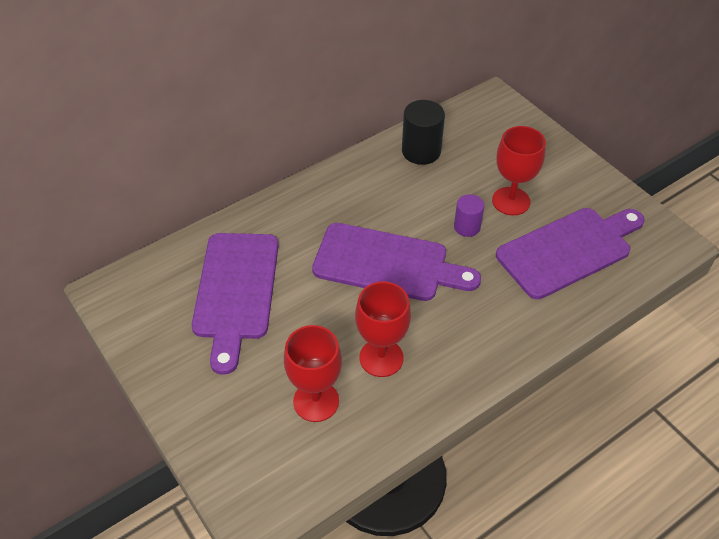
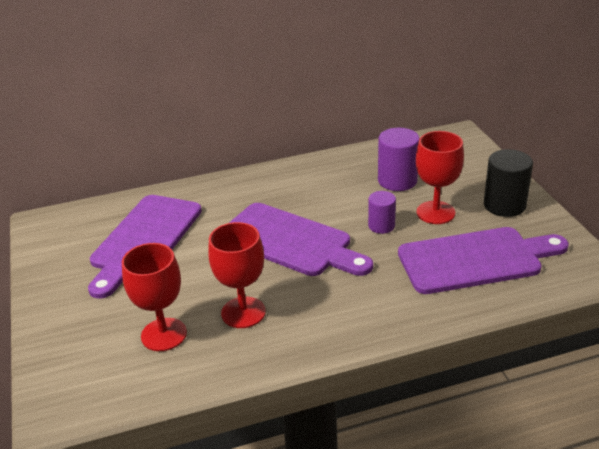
camera: 20 degrees right, 15 degrees down
(421, 151) = (368, 164): black cylinder -> black cylinder (504, 205)
(458, 168) = (397, 181): none -> purple cylinder

